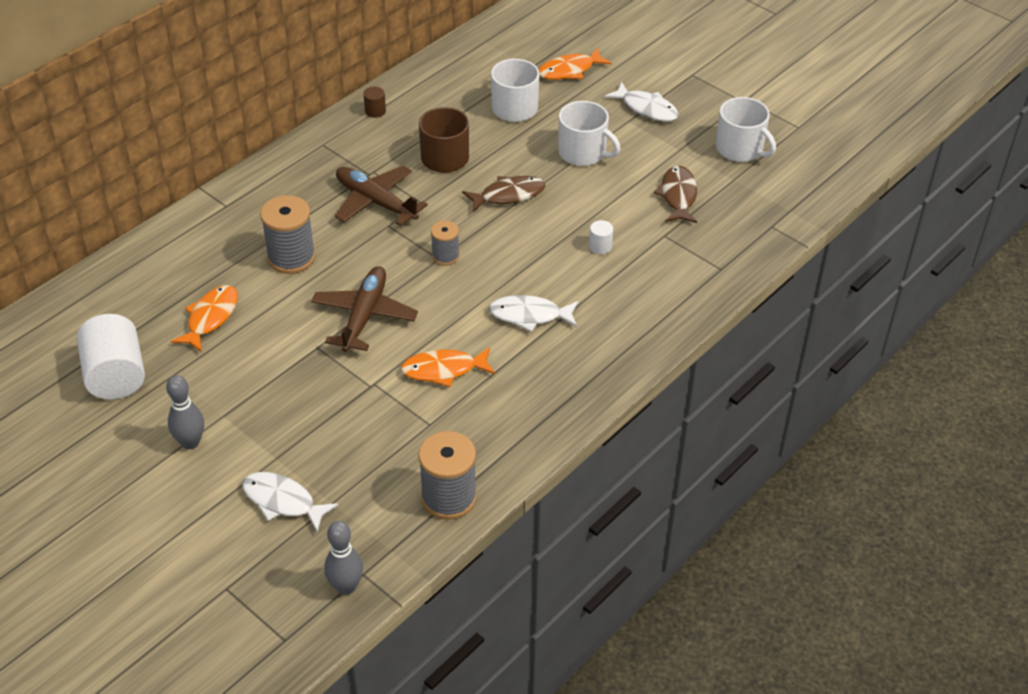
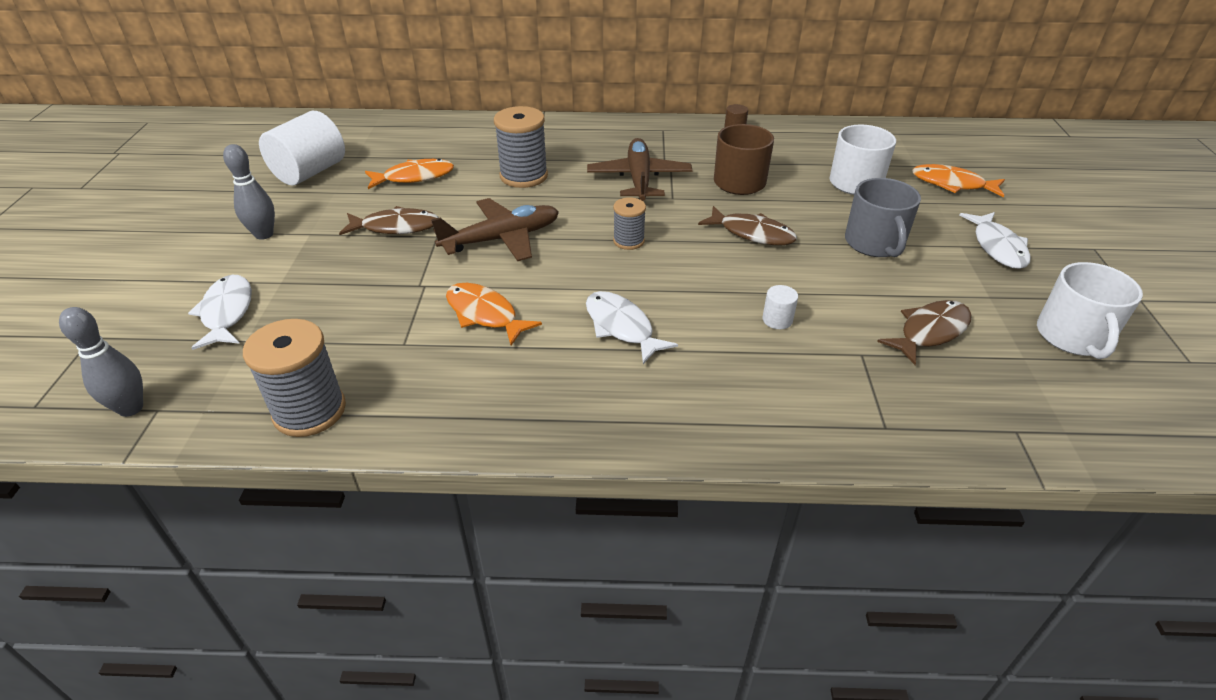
camera: 50 degrees right, 5 degrees down
(276, 363) = (396, 227): none -> brown fish
(583, 152) = (875, 243): white mug -> grey mug

